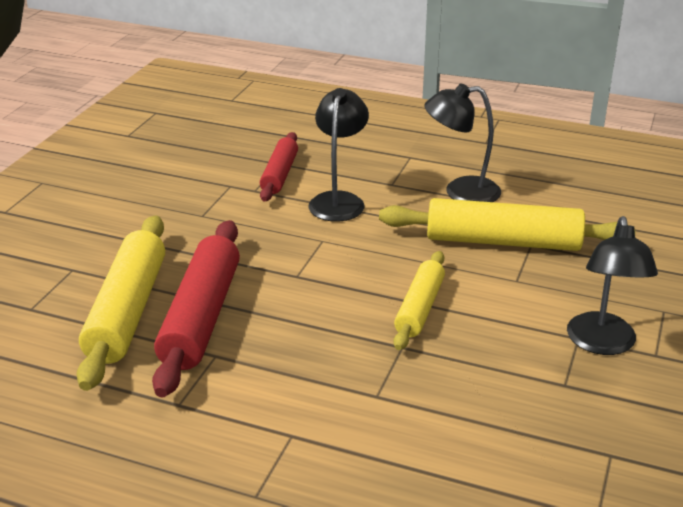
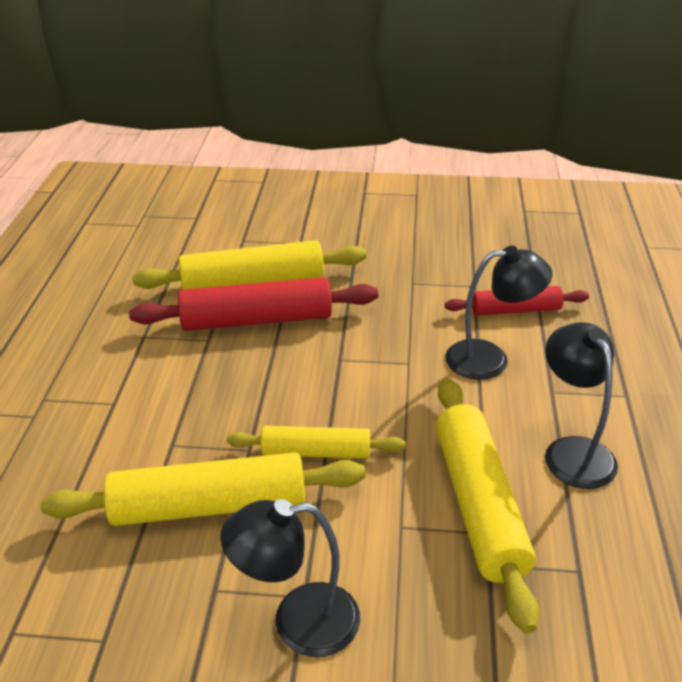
camera: 75 degrees right, 5 degrees up
(468, 378) = (209, 506): none -> yellow rolling pin

